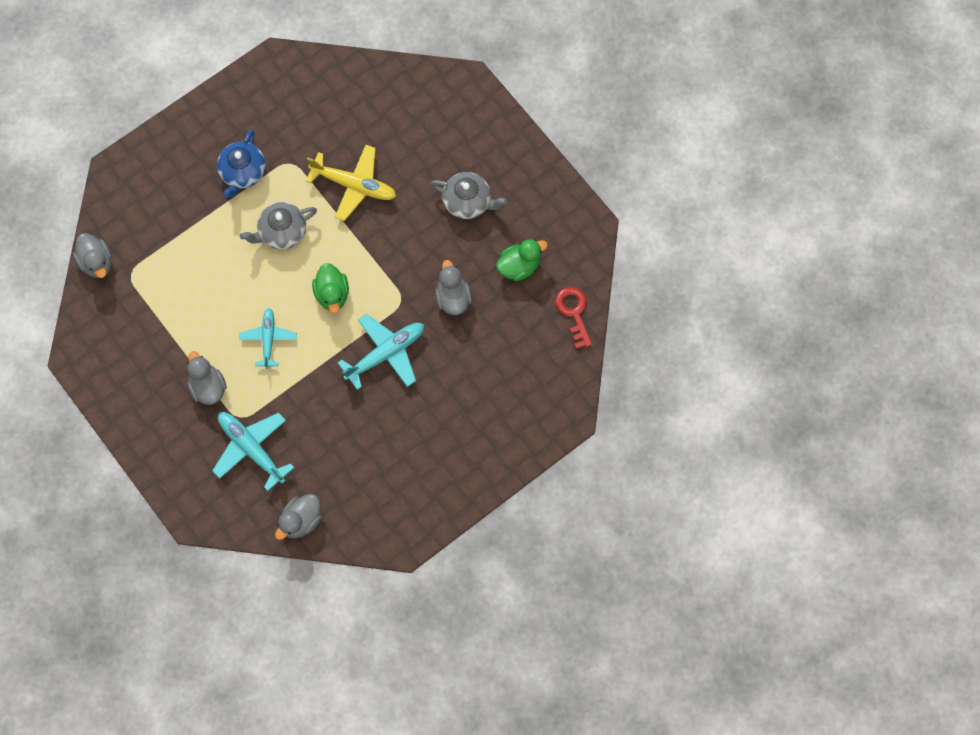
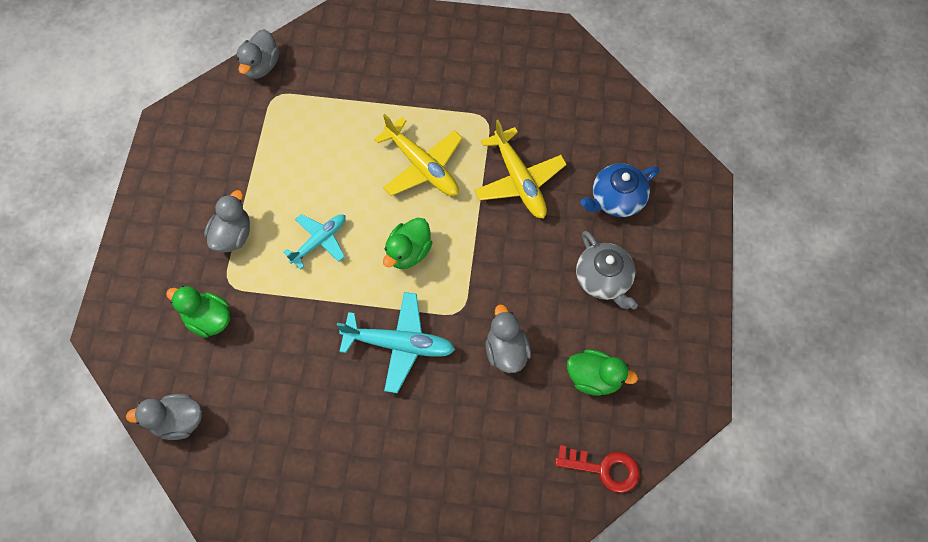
camera: 45 degrees right, 5 degrees down
(242, 172) = (441, 94): blue teapot -> blue teapot (616, 199)
(252, 449) = (208, 319): turquoise plane -> green duck
(281, 232) = (422, 166): grey teapot -> yellow plane
(453, 298) = (506, 350): grey duck -> grey duck turned 45 degrees counterclockwise
(573, 312) = (604, 469): red key -> red key turned 75 degrees clockwise

